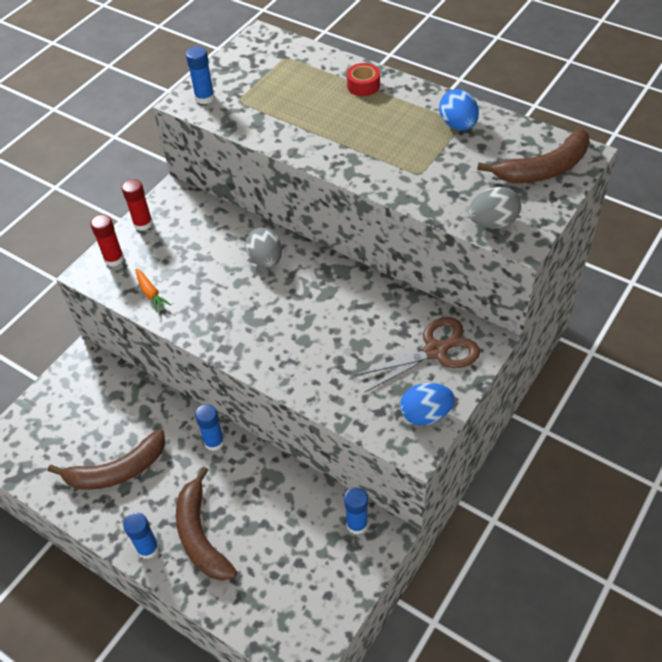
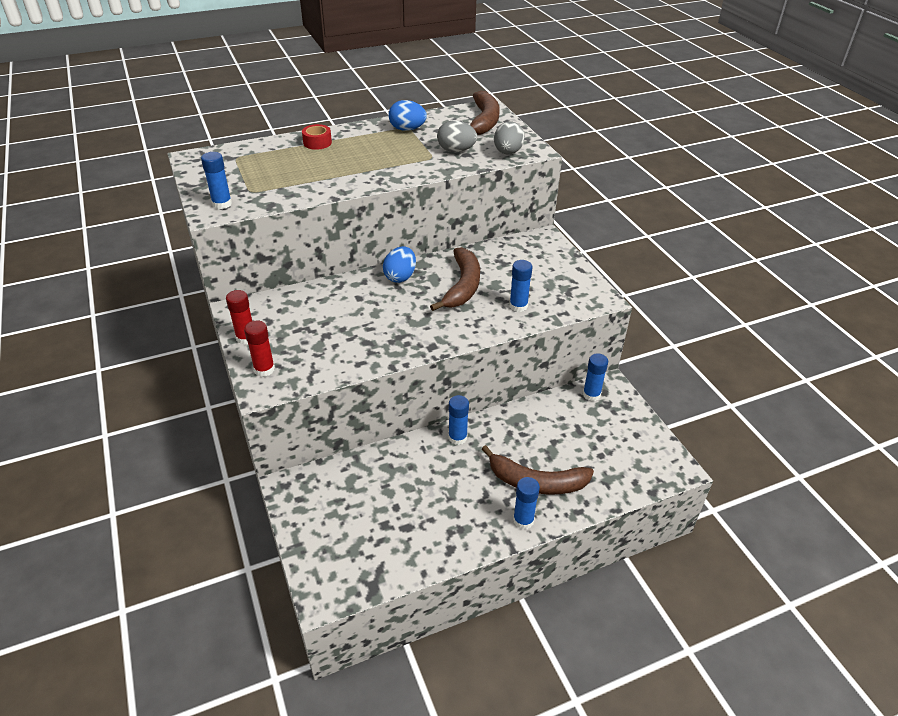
camera: 60 degrees left, 10 degrees down
(117, 470) = (431, 510): brown banana -> brown banana (462, 286)
(151, 294) = (330, 363): orange carrot -> none
(266, 260) = (369, 292): grey egg -> grey egg (456, 150)
(339, 381) = (518, 306): none -> blue glue stick
(425, 414) = (579, 283): blue egg -> blue egg (400, 277)
(436, 350) = (533, 257): brown scissors -> none

